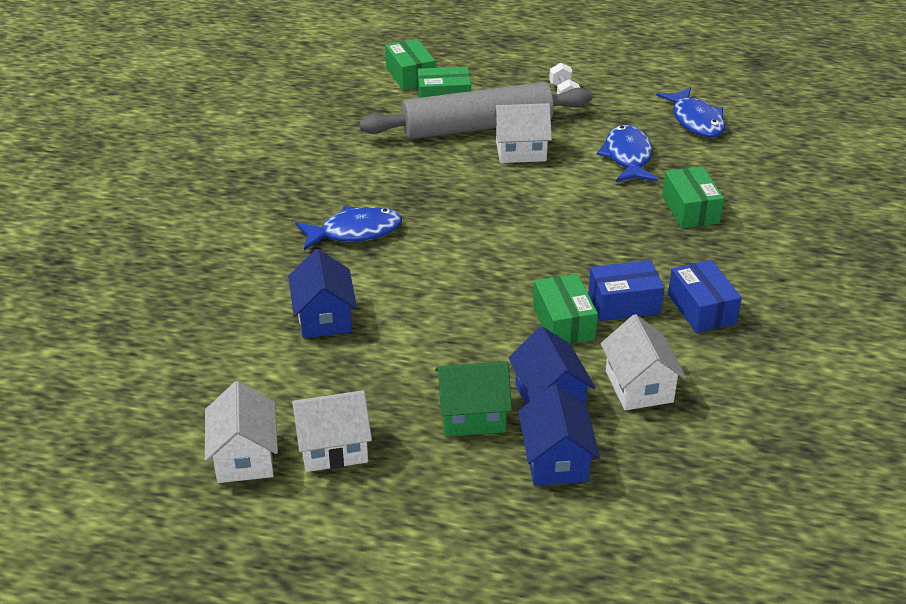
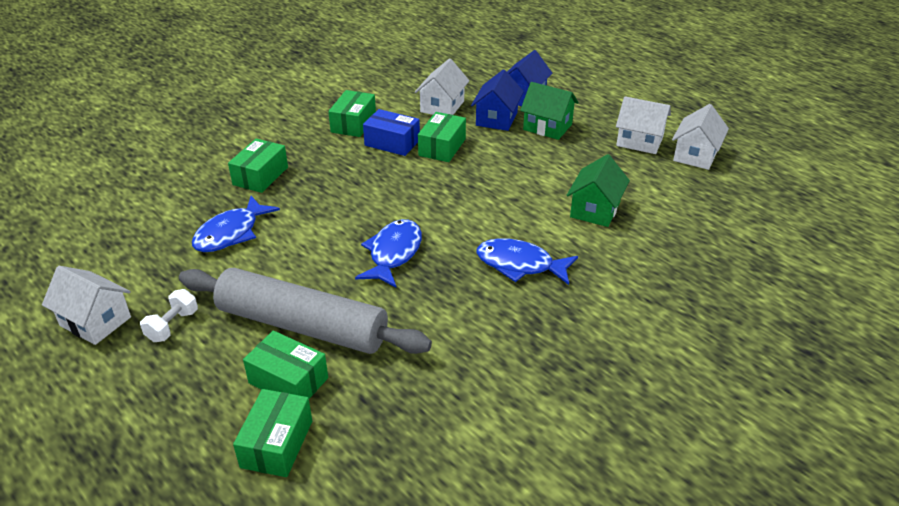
camera: 145 degrees left, 0 degrees up
(324, 317) = (595, 210): blue house -> green house
(521, 151) = (301, 279): white house -> white house (95, 321)
(695, 121) = (125, 240): blue fish -> blue fish (393, 253)
(701, 309) = (353, 123): blue box -> green box

